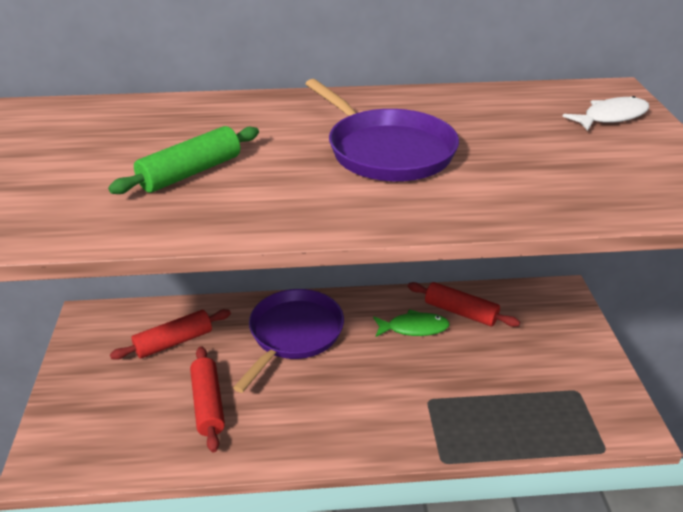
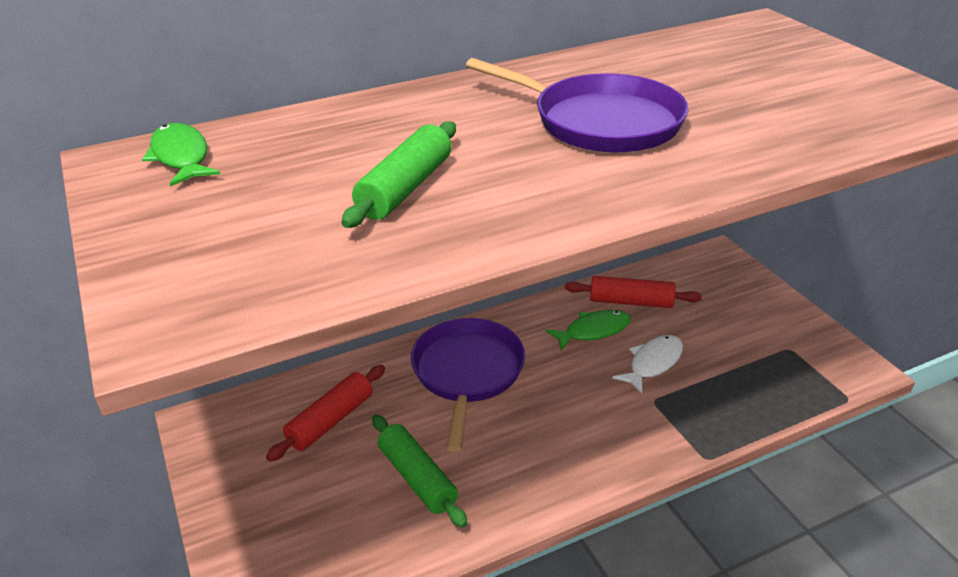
camera: 20 degrees left, 0 degrees up
(67, 117) = (181, 157): none -> green fish
(208, 404) = (417, 478): red rolling pin -> green rolling pin
(611, 117) = (784, 49): white fish -> white fish (653, 363)

